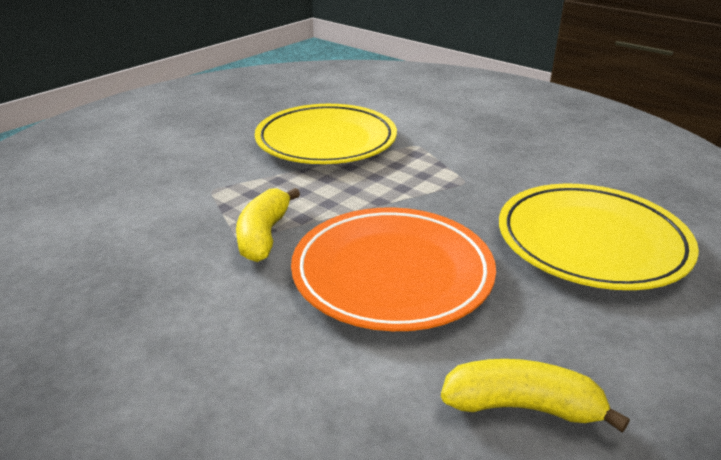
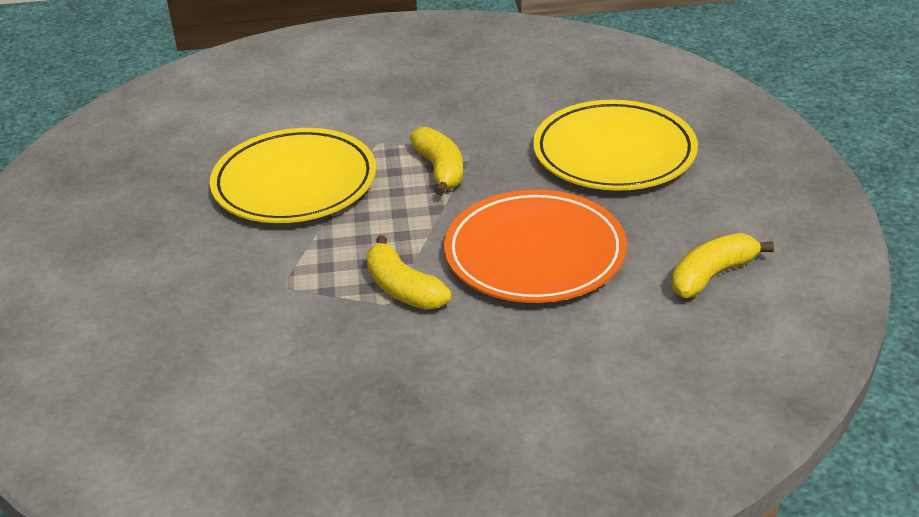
camera: 45 degrees left, 5 degrees up
(427, 180) = (440, 170): none -> yellow banana

